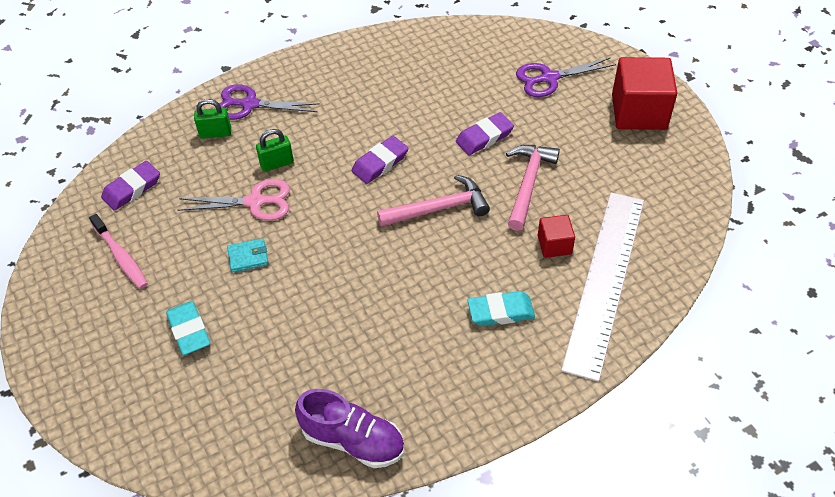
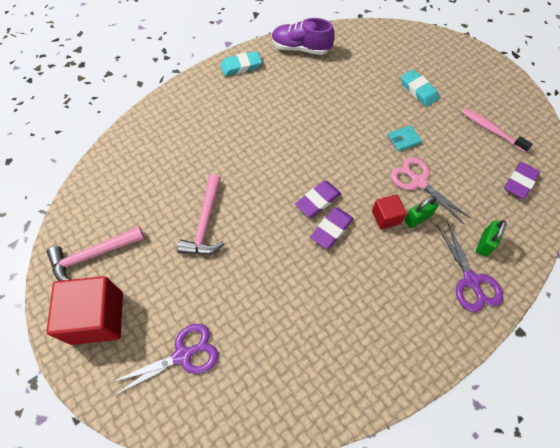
camera: 170 degrees right, 10 degrees up
(215, 133) = (484, 244): green padlock -> green padlock turned 45 degrees counterclockwise
(249, 104) = (471, 281): purple scissors -> purple scissors turned 75 degrees clockwise
(255, 202) = (418, 182): pink scissors -> pink scissors turned 60 degrees clockwise
(439, 208) = (275, 192): pink hammer -> pink hammer (93, 255)
(484, 137) = (245, 268): purple eraser -> purple eraser (318, 201)
(500, 312) = (223, 122): turquoise eraser -> turquoise eraser (241, 66)
(554, 245) = (186, 172): red cube -> red cube (386, 217)
(604, 281) = (152, 150): white ruler -> none

